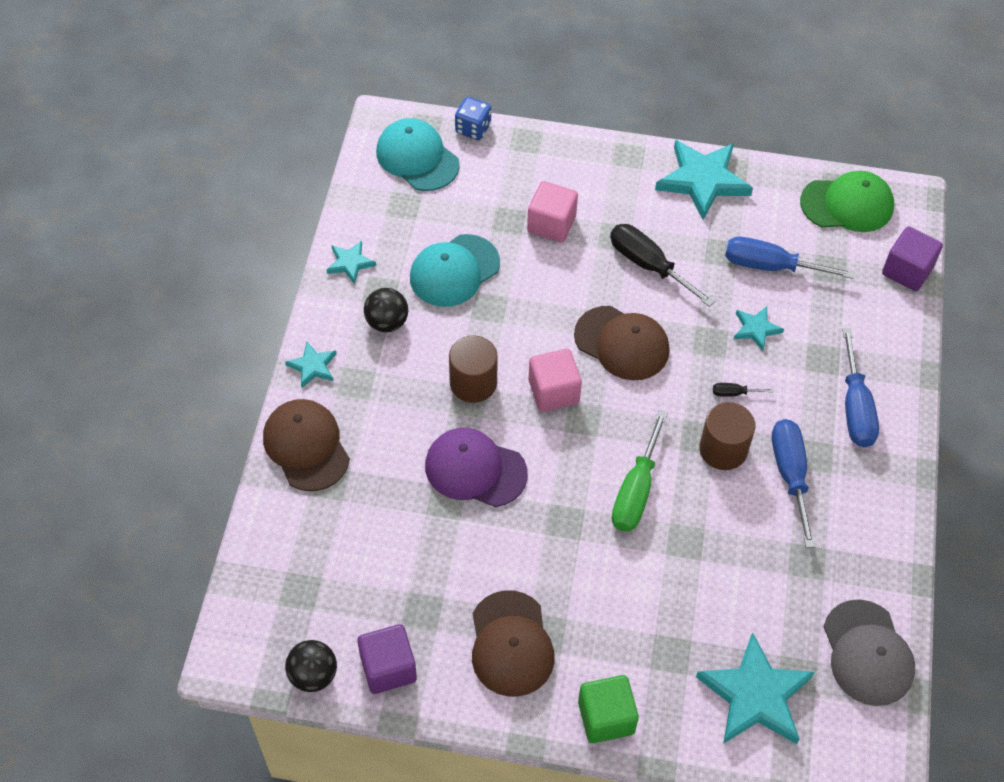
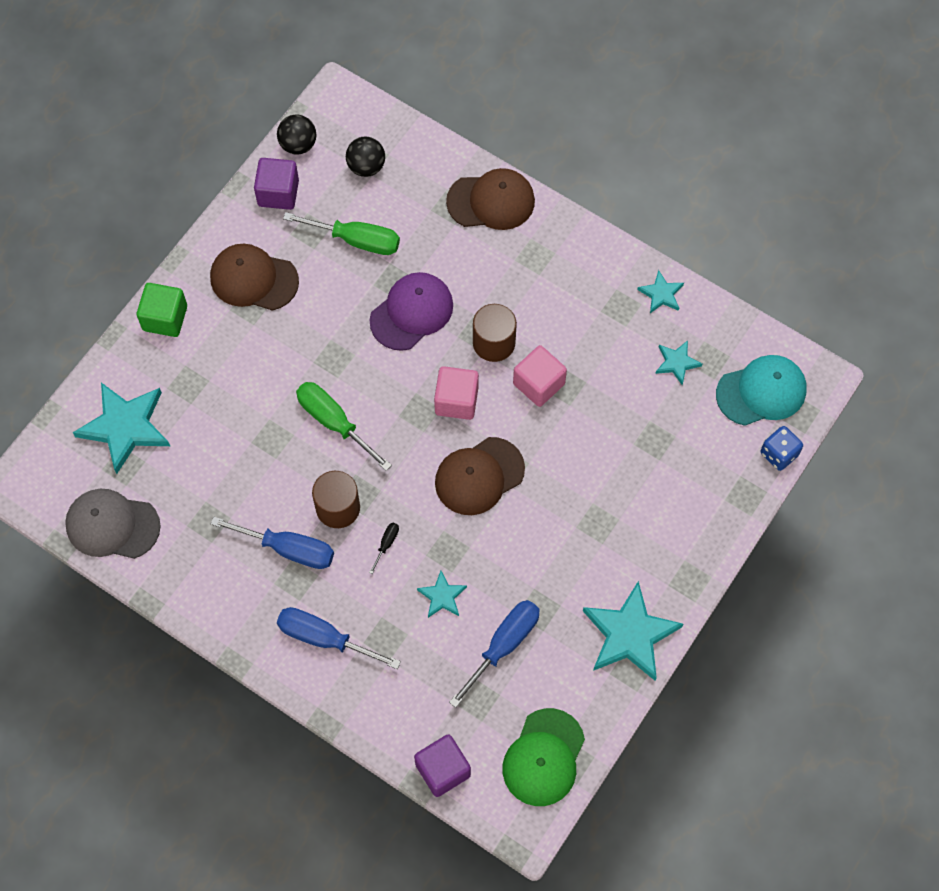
camera: 115 degrees right, 10 degrees up
(312, 366) = (565, 230): turquoise star -> turquoise star (676, 363)
(387, 322) = (585, 300): black ball -> black ball (366, 166)
(413, 558) = (356, 240): none -> green screwdriver
(454, 271) = (617, 373): turquoise cap -> none
(551, 224) = (634, 474): pink cube -> pink cube (539, 384)
(648, 265) = (552, 537): black screwdriver -> none

